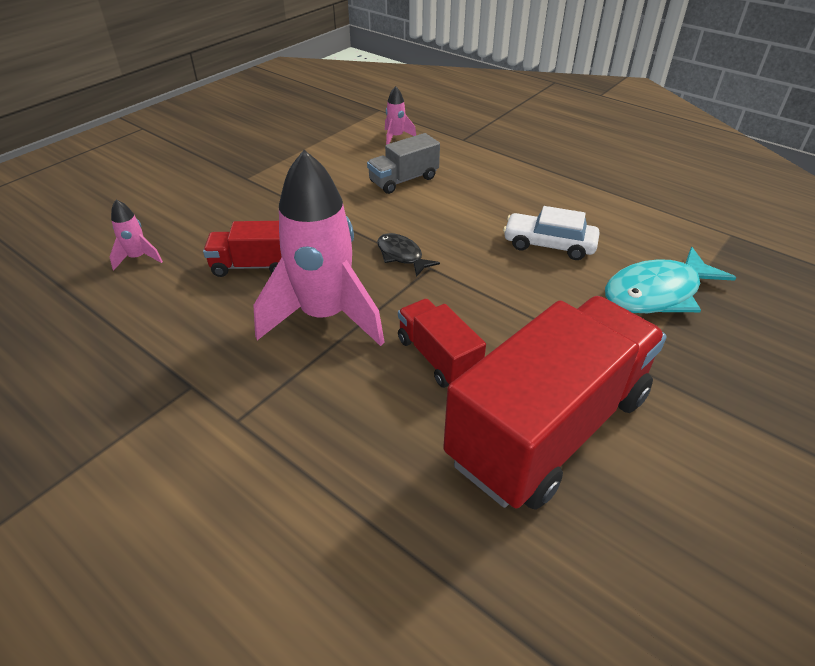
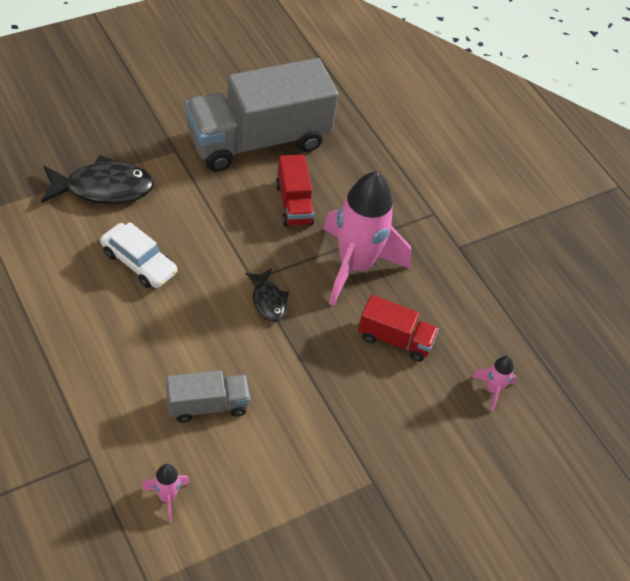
camera: 165 degrees left, 10 degrees up
(549, 428) = (258, 140): red truck -> grey truck
(657, 293) = (103, 188): turquoise fish -> black fish

